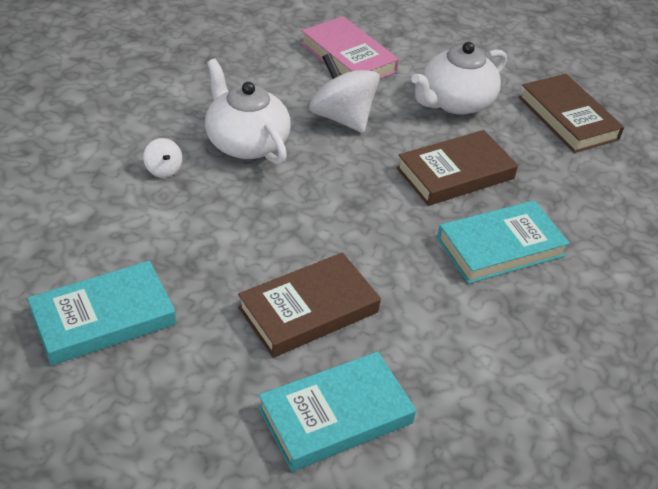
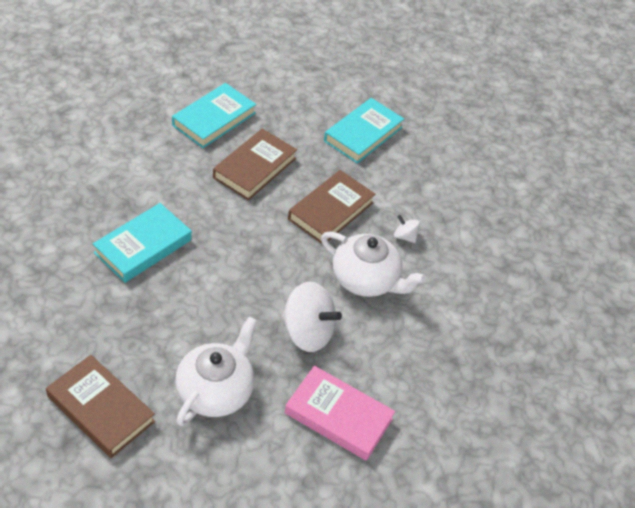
camera: 155 degrees right, 5 degrees up
(455, 173) = (193, 303): brown book -> brown book (331, 211)

